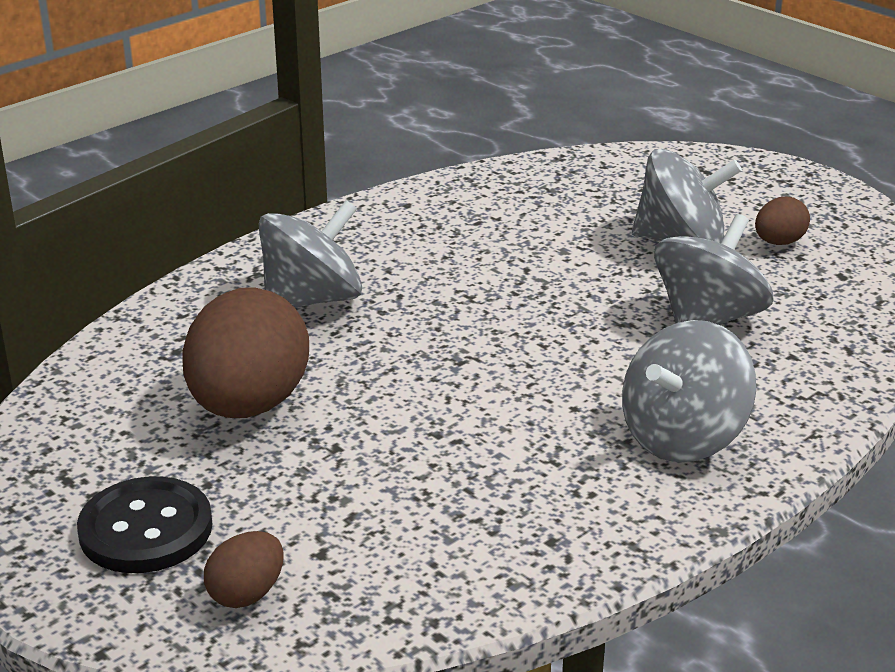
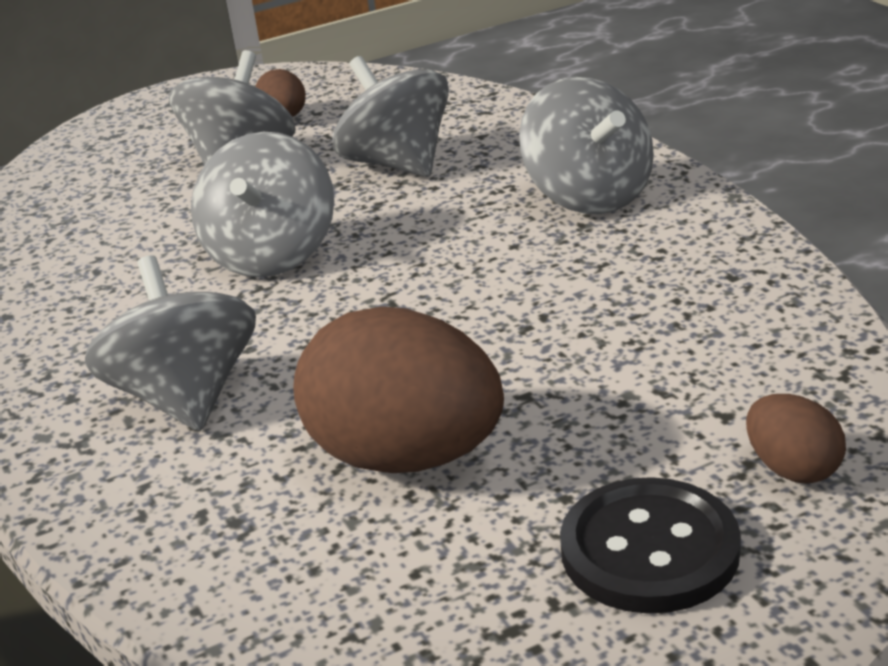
camera: 70 degrees left, 0 degrees up
(520, 291) = (272, 255): none -> grey spinning top

